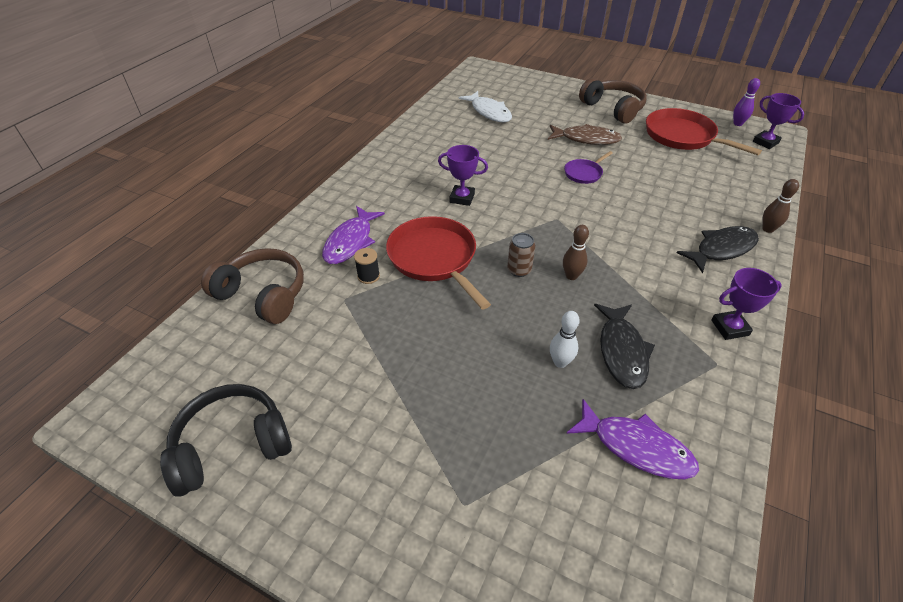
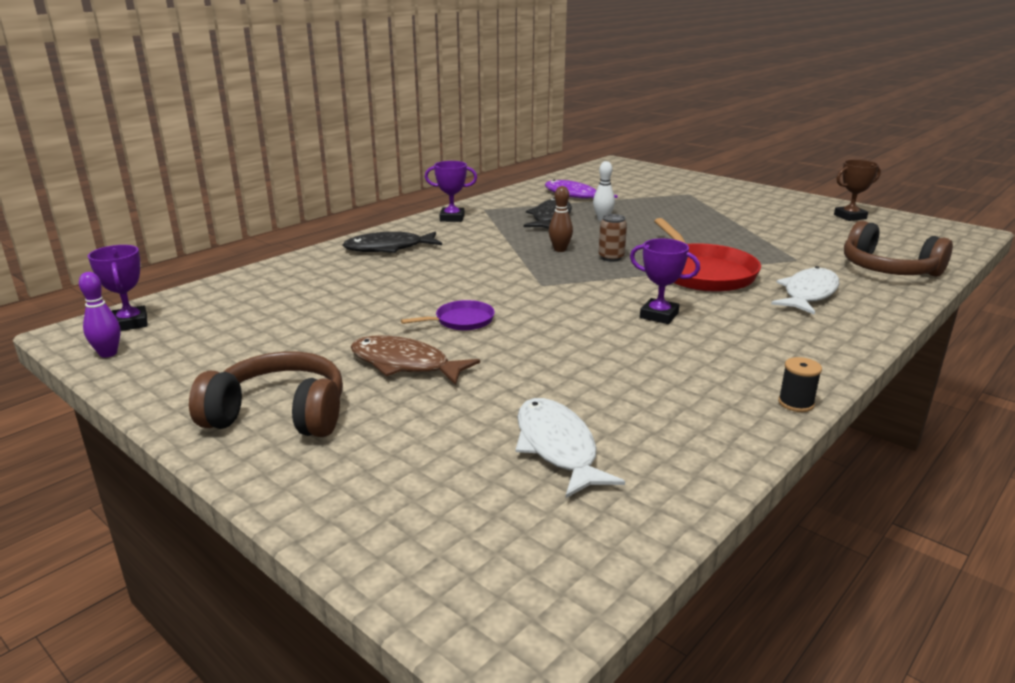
camera: 165 degrees left, 20 degrees down
(232, 446) = (850, 217): black headphones -> brown trophy
(350, 242) = (808, 294): purple fish -> white fish
(368, 276) = (776, 269): black spool -> black spool (796, 403)
(613, 109) = (279, 414): brown headphones -> brown headphones turned 120 degrees clockwise
(682, 136) = (238, 347): red pan -> none
(767, 229) = (316, 254): brown bowling pin -> none

